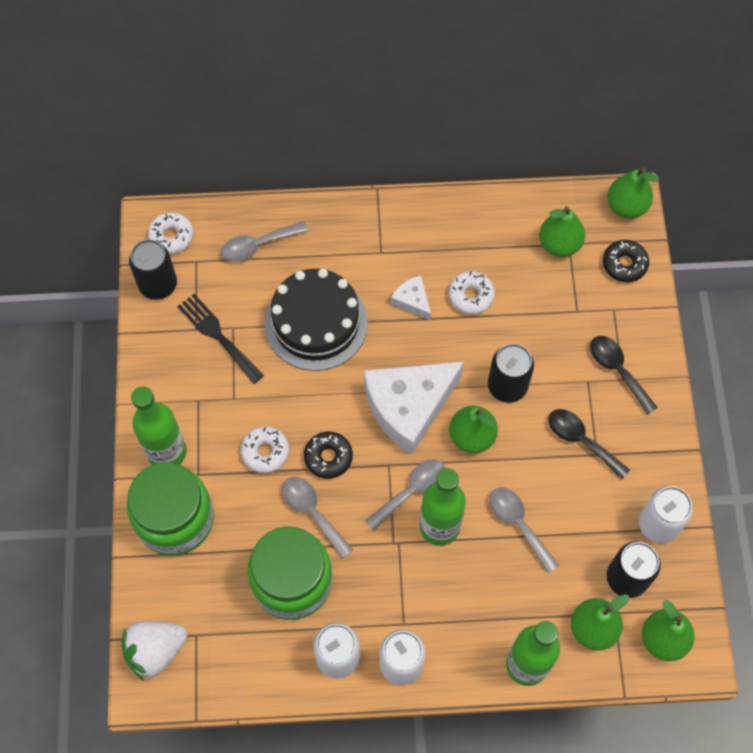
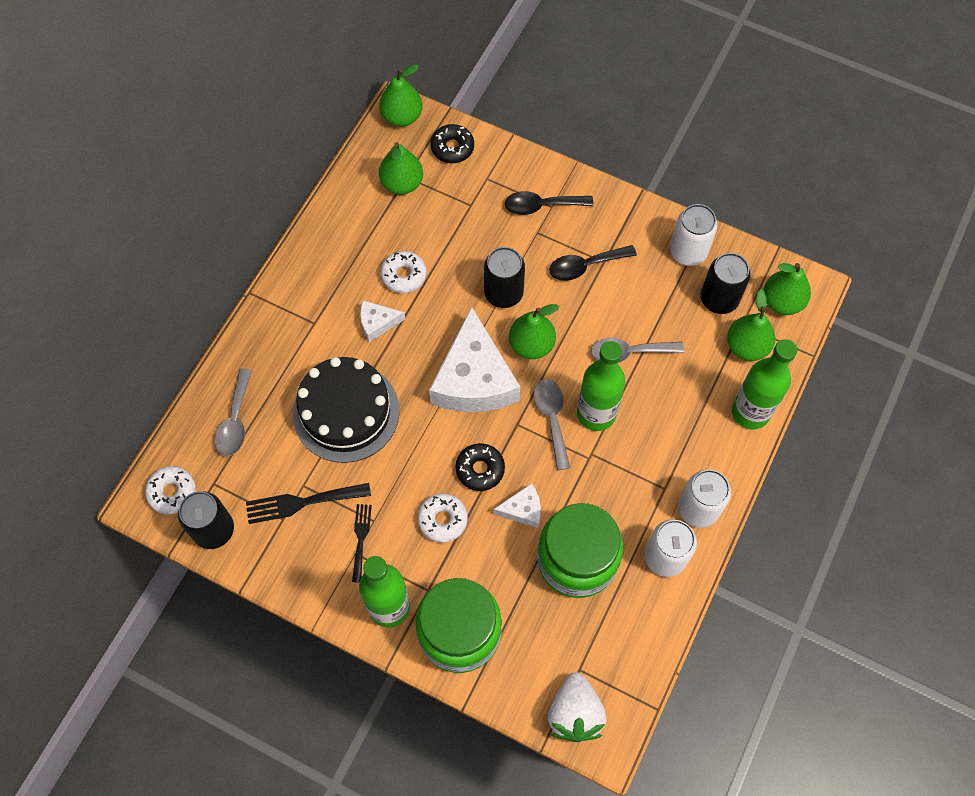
camera: 60 degrees left, 0 degrees up
(212, 397) = (361, 539): none -> black fork
(312, 512) = (522, 509): grey spoon -> white cheese

